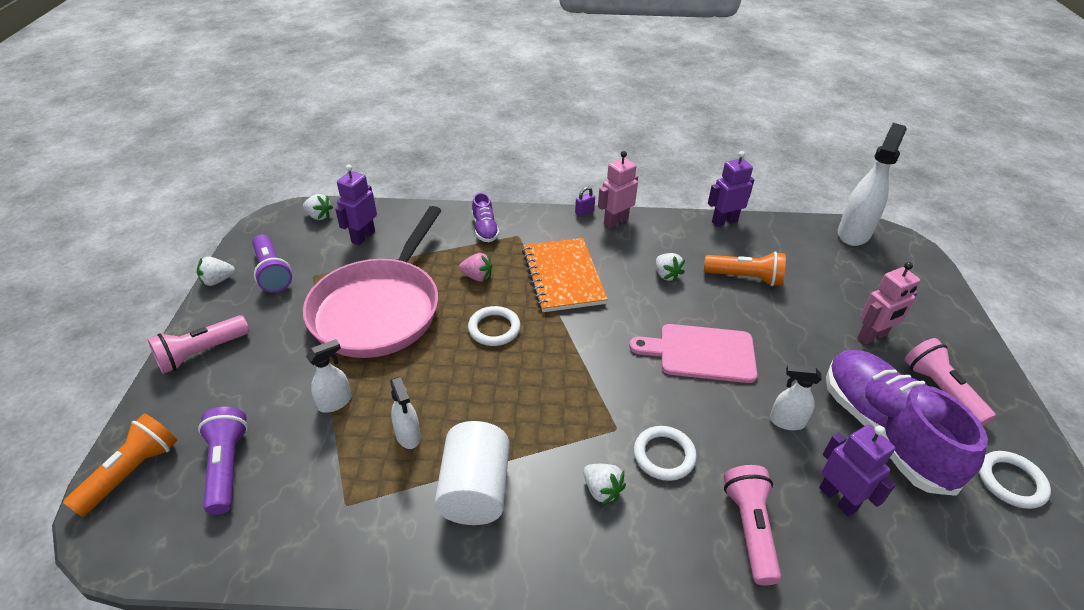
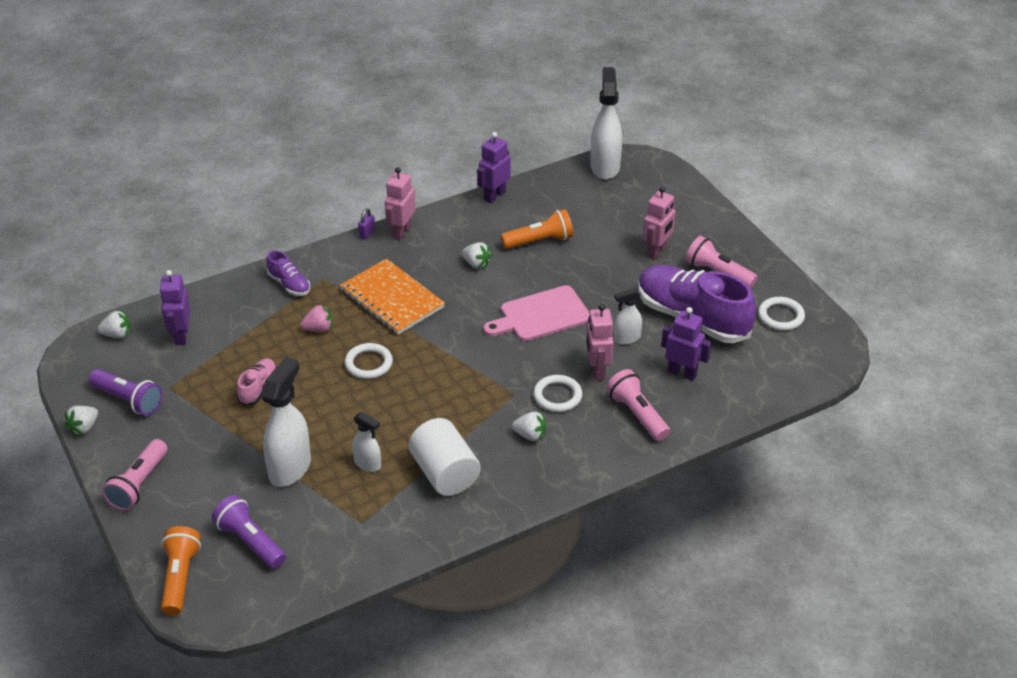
camera: 30 degrees left, 0 degrees up
(335, 402) = (290, 468): white spray bottle -> white spray bottle, size x1.86
(380, 309) = (258, 388): pink pan -> pink shoe
(730, 445) = (597, 370): none -> pink robot

